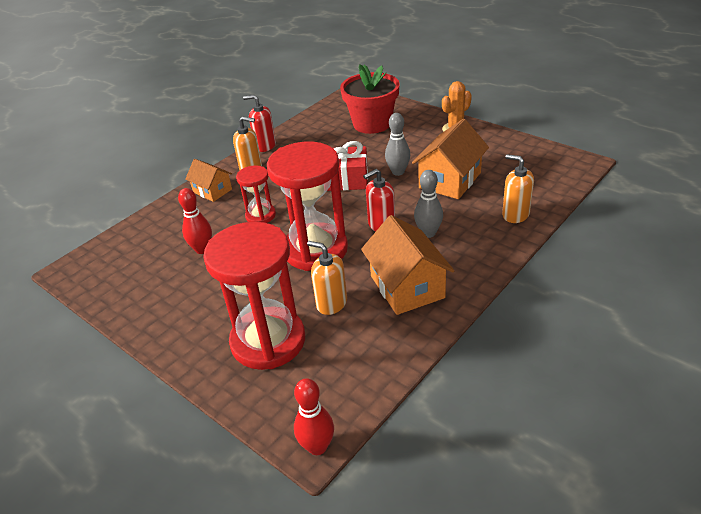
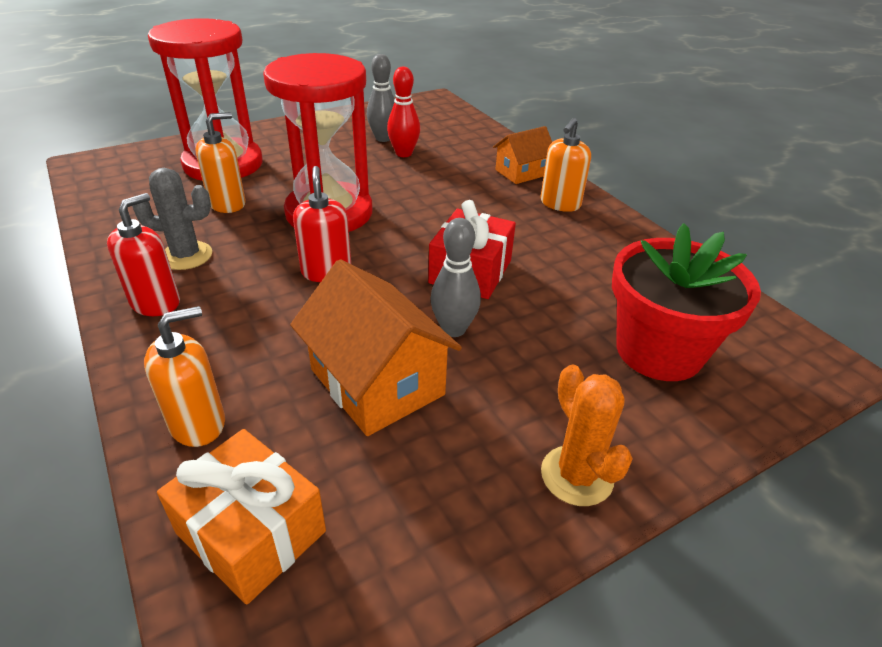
camera: 105 degrees right, 0 degrees up
(260, 215) = (437, 192): red hourglass -> none
(265, 146) = (624, 224): red soap dispenser -> red soap dispenser (156, 303)
(317, 447) = (80, 164): red bowling pin -> none
(407, 286) = (186, 256): orange house -> grey cactus
(428, 233) = (262, 306): grey bowling pin -> grey bowling pin (383, 138)
(543, 180) = (251, 532): none -> orange gift

